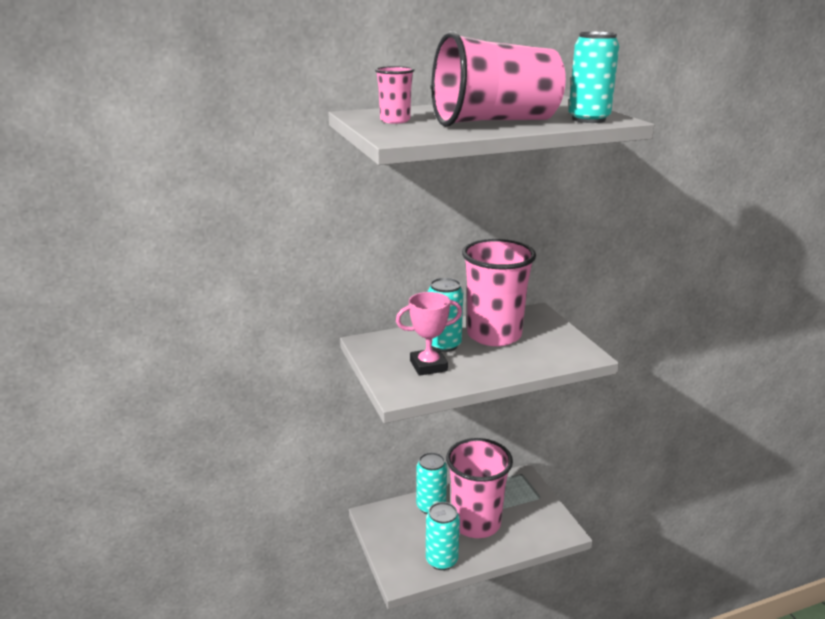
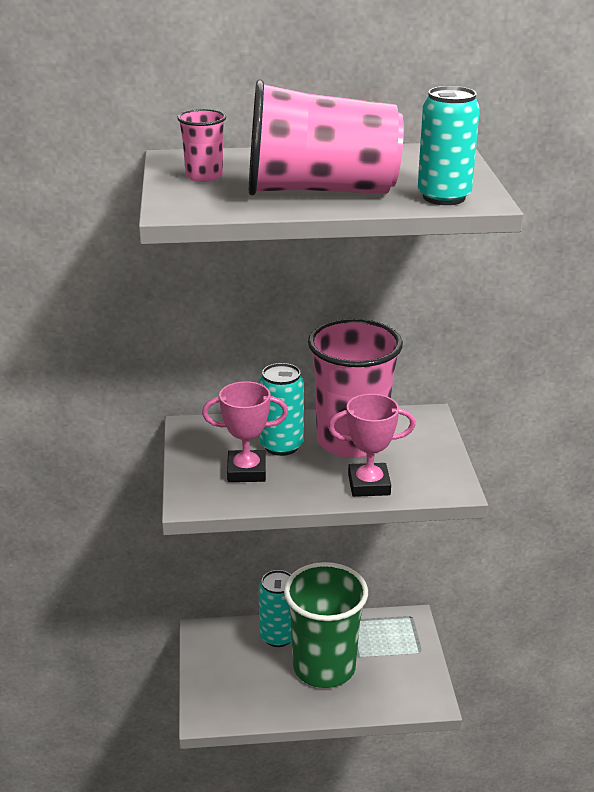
camera: 15 degrees right, 5 degrees up
(441, 560) = (262, 705): turquoise can -> none
(476, 522) = (324, 667): pink cup -> green cup
(526, 362) = (369, 484): none -> pink trophy

